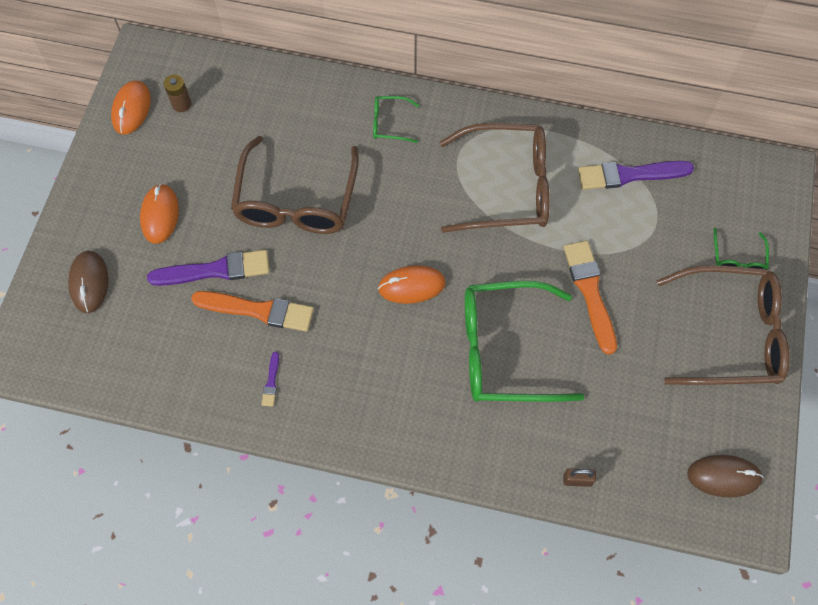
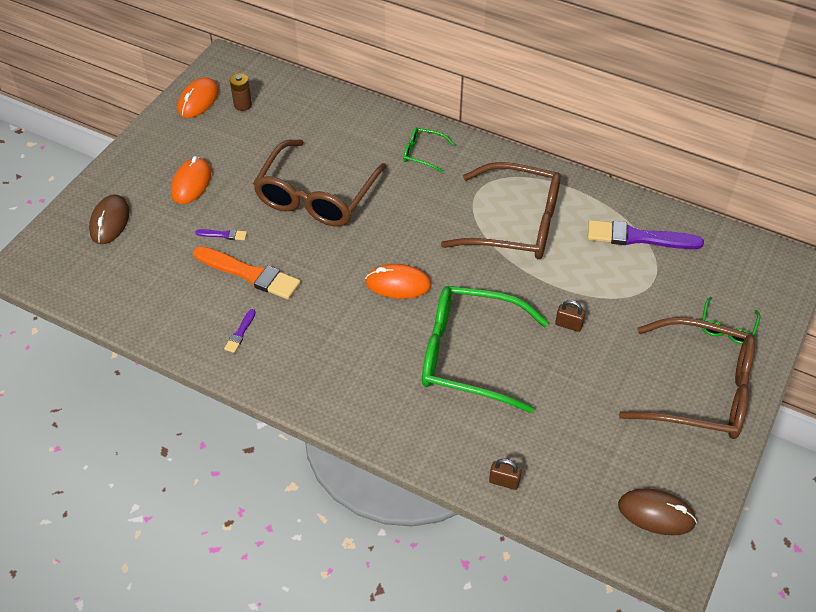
camera: 15 degrees right, 15 degrees down
(215, 270) = (224, 235): purple brush -> purple brush, size x0.45
(590, 292) = (568, 325): orange brush -> brown padlock

